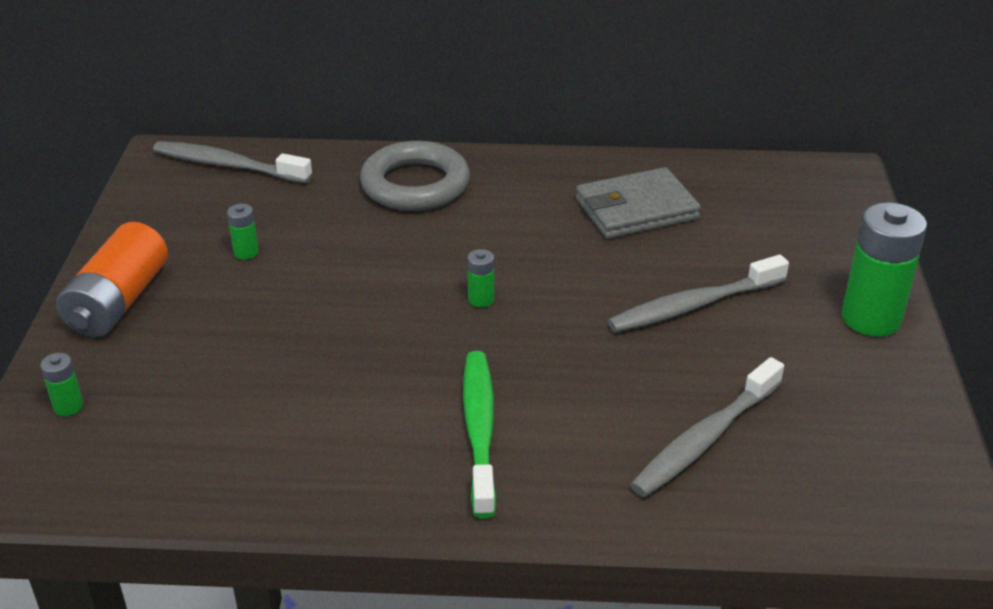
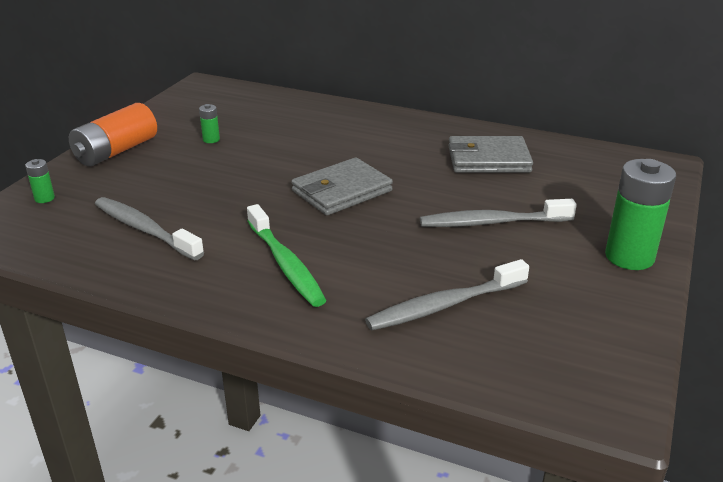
camera: 20 degrees right, 5 degrees down
(228, 165) = (235, 94): grey toothbrush -> grey toothbrush (145, 229)
(415, 184) = (345, 122): grey ring -> none
(480, 429) = (285, 264): green toothbrush -> green toothbrush turned 135 degrees clockwise
(481, 299) = (341, 191): green battery -> grey wallet

